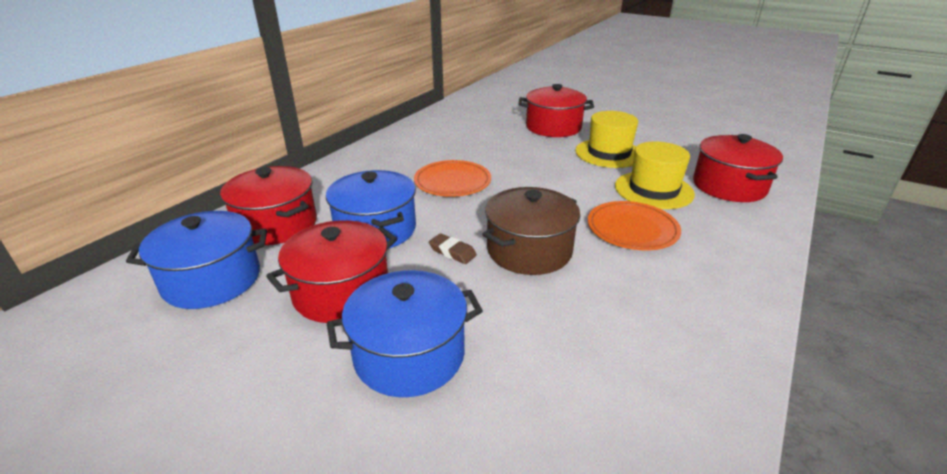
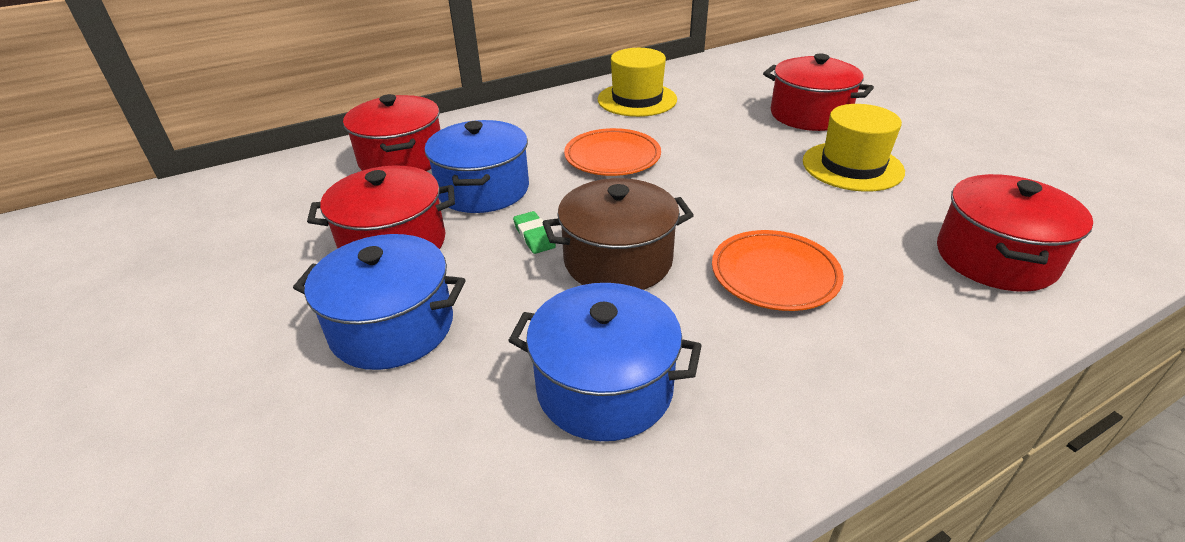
camera: 30 degrees right, 5 degrees up
(212, 280) = (306, 197): blue pot -> blue pot (604, 387)
(452, 252) = (534, 236): brown eraser -> green eraser
(653, 190) = (864, 232): yellow hat -> yellow hat (637, 99)

